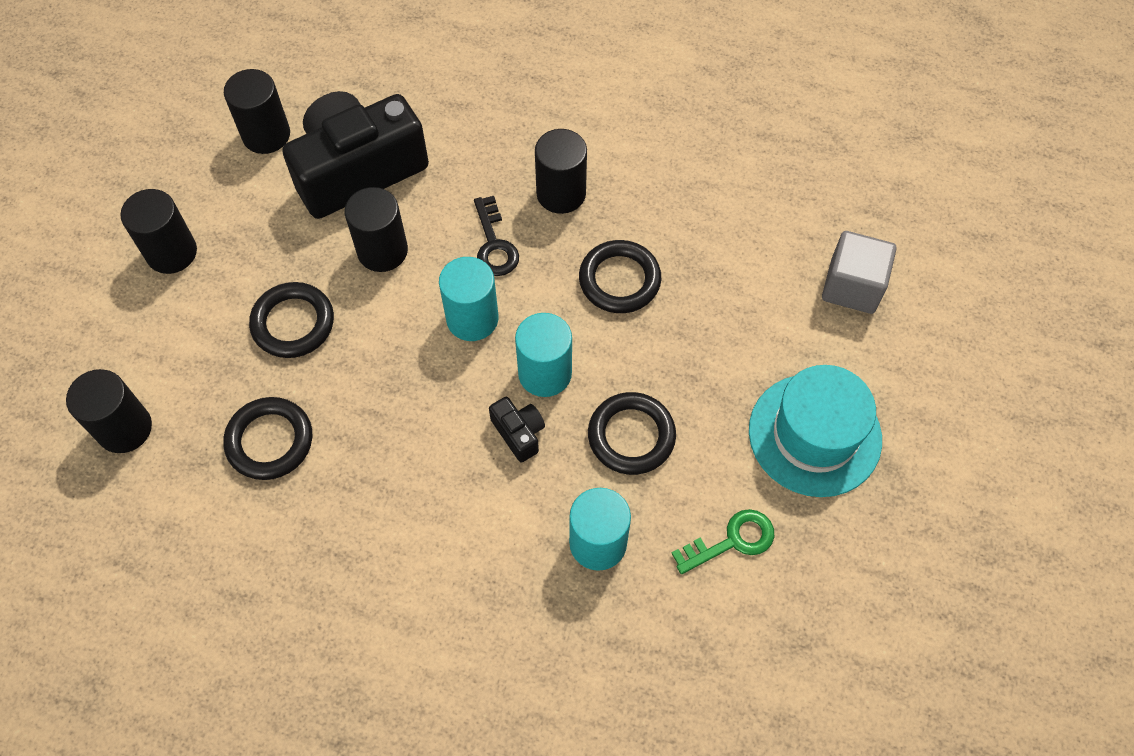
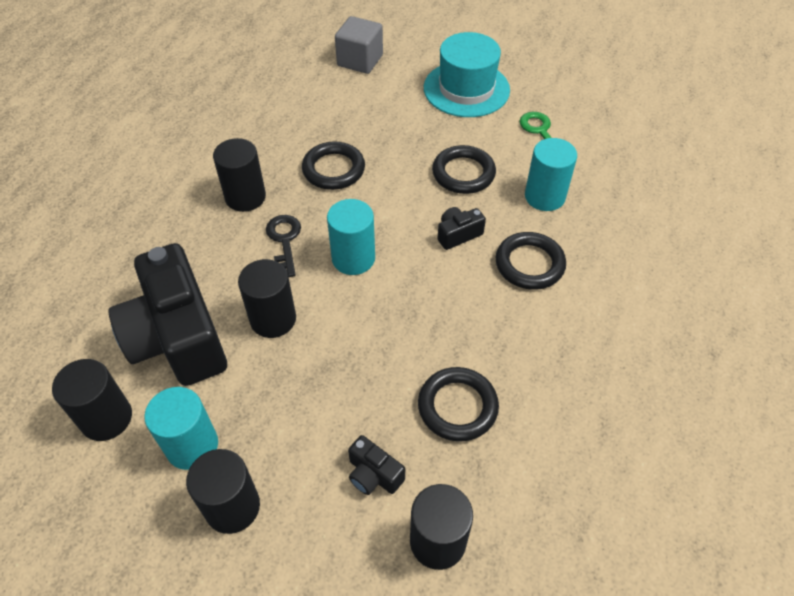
camera: 85 degrees left, 10 degrees down
(196, 366) = (373, 474): none -> black camera
(293, 323) = (337, 390): black ring -> black ring (529, 264)
(494, 244) = (284, 241): black key -> black key turned 90 degrees counterclockwise
(545, 373) = (408, 216): turquoise cylinder -> turquoise cylinder (192, 445)

